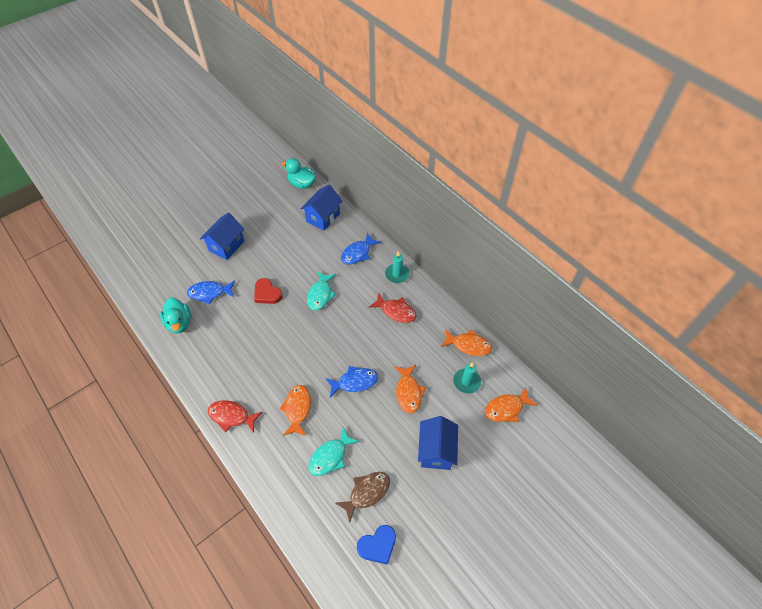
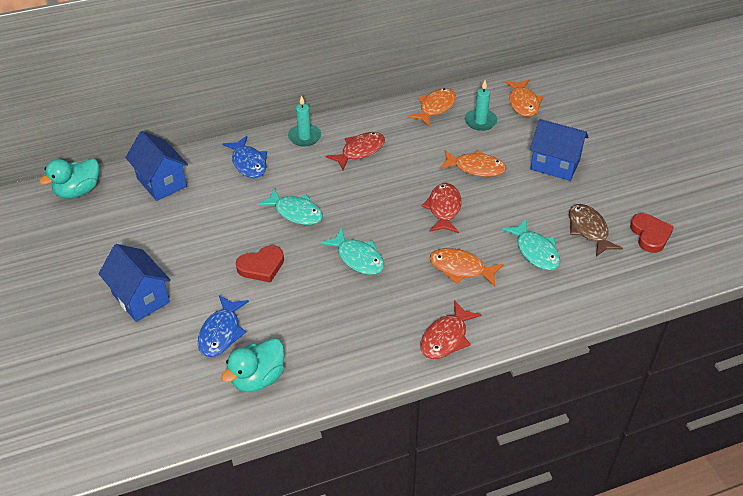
camera: 70 degrees left, 10 degrees down
(179, 323) = (258, 378): turquoise duck -> turquoise duck turned 135 degrees clockwise
(289, 343) = (358, 258): none -> turquoise fish
(354, 382) = (444, 209): blue fish -> red fish
(378, 545) = (650, 235): blue heart -> red heart

